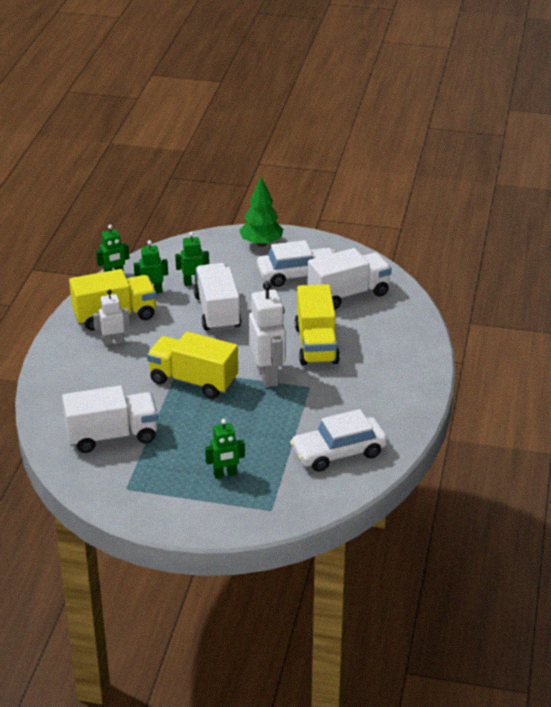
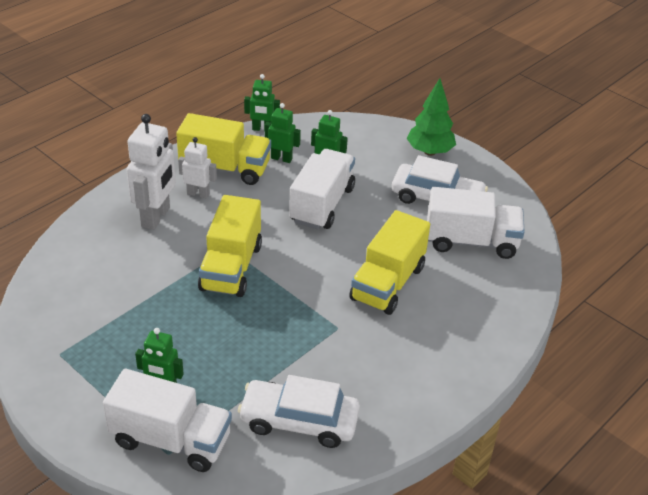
camera: 30 degrees right, 5 degrees up
(112, 436) = (102, 290): white truck -> white truck (171, 440)
(193, 381) = (231, 267): yellow truck -> yellow truck turned 135 degrees counterclockwise
(268, 376) = (307, 296): white robot -> white robot (156, 217)

